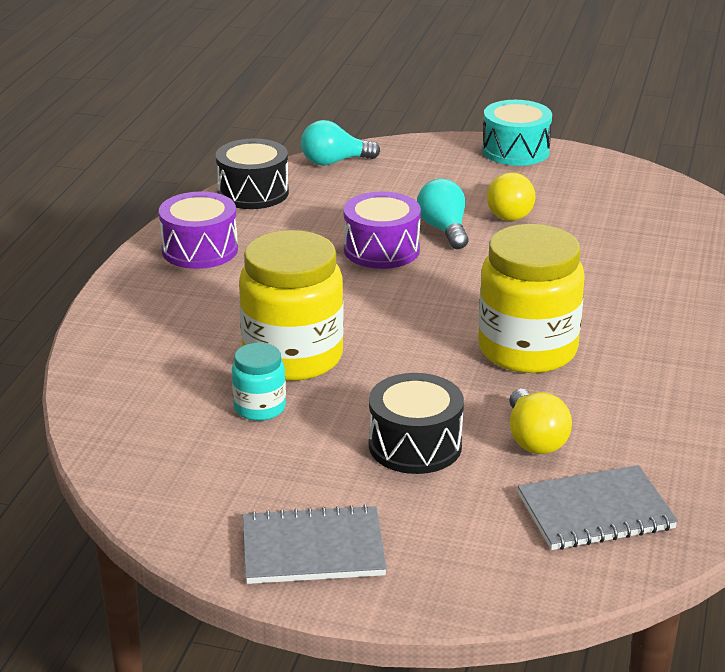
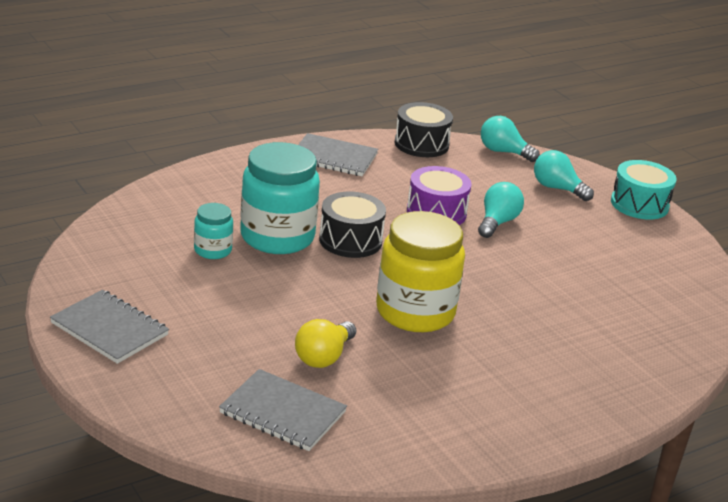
camera: 40 degrees right, 0 degrees up
(200, 250) = (333, 158): purple drum -> grey notebook
(293, 357) = (277, 237): yellow jar -> turquoise jar
(415, 445) = (254, 317): black drum -> black drum (350, 240)
(434, 172) = (557, 188): none -> turquoise light bulb
(508, 212) = (559, 235): yellow light bulb -> none

